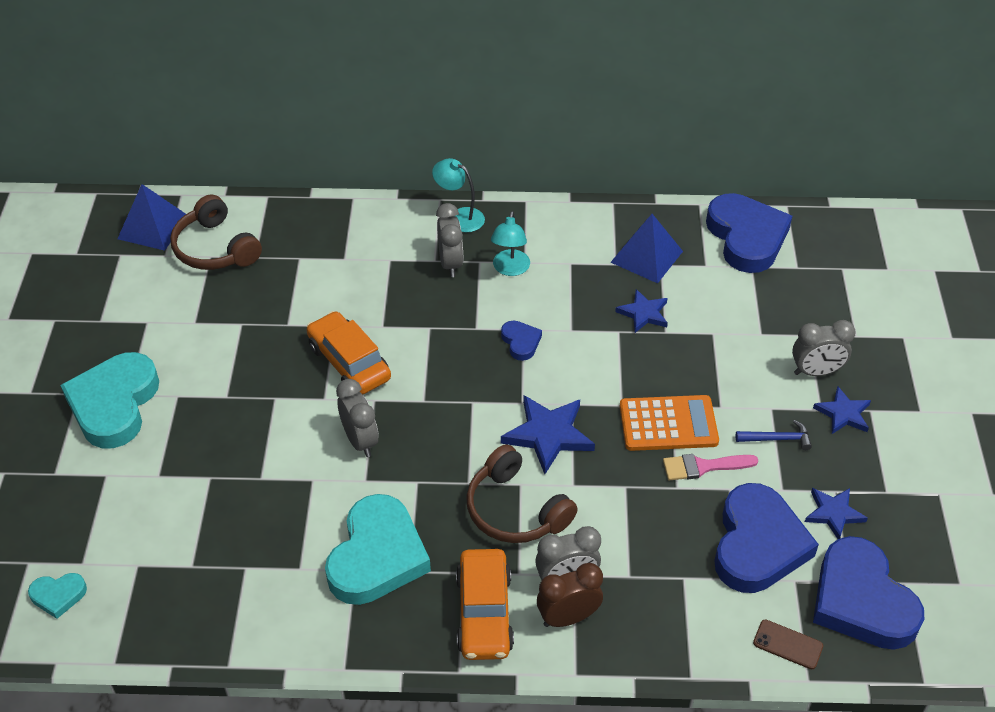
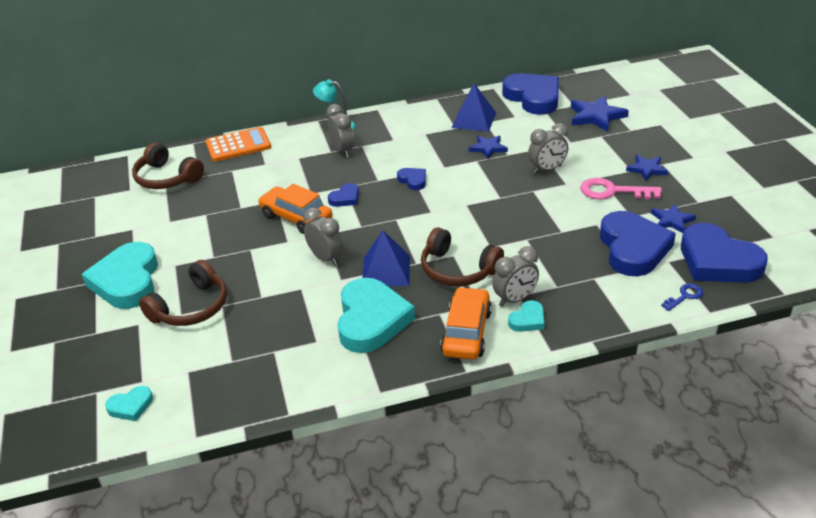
camera: 15 degrees left, 10 degrees down
(153, 227) = (114, 176): blue pyramid -> blue pyramid (386, 271)
(173, 469) = (191, 307): none -> brown headphones
(422, 347) = (345, 198): none -> blue heart
(484, 613) = (466, 332): orange car -> orange car turned 150 degrees counterclockwise
(510, 269) = (385, 145): turquoise lamp -> none
(548, 435) = (458, 224): blue star -> blue star (596, 116)
(568, 617) = (527, 320): brown clock -> turquoise heart
(668, 424) = (536, 200): orange calculator -> orange calculator (238, 145)
(703, 466) = (573, 216): pink brush -> none
(777, 439) = (612, 191): blue hammer -> pink key
(788, 644) = (685, 296): brown phone -> blue key
(816, 371) = (616, 153): grey clock -> grey clock (547, 169)

